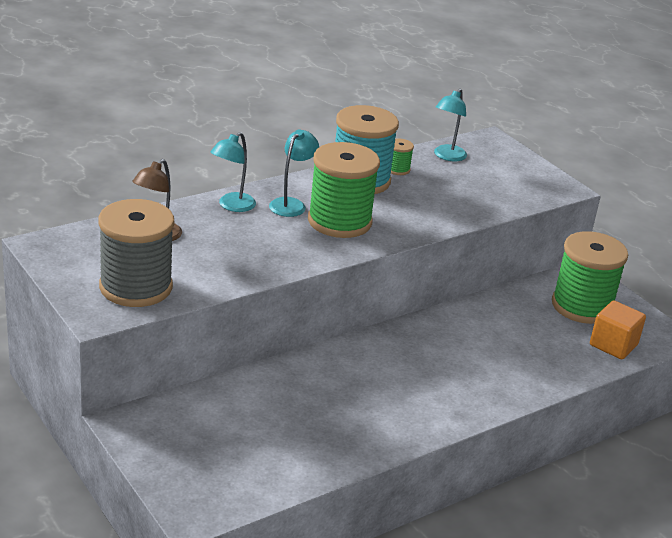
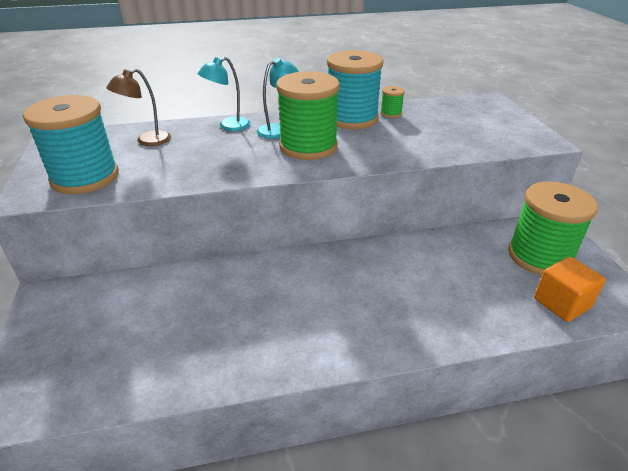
camera: 25 degrees right, 5 degrees up
(136, 287) = (85, 177): grey spool -> turquoise spool
(447, 156) = (442, 108): turquoise lamp -> none

